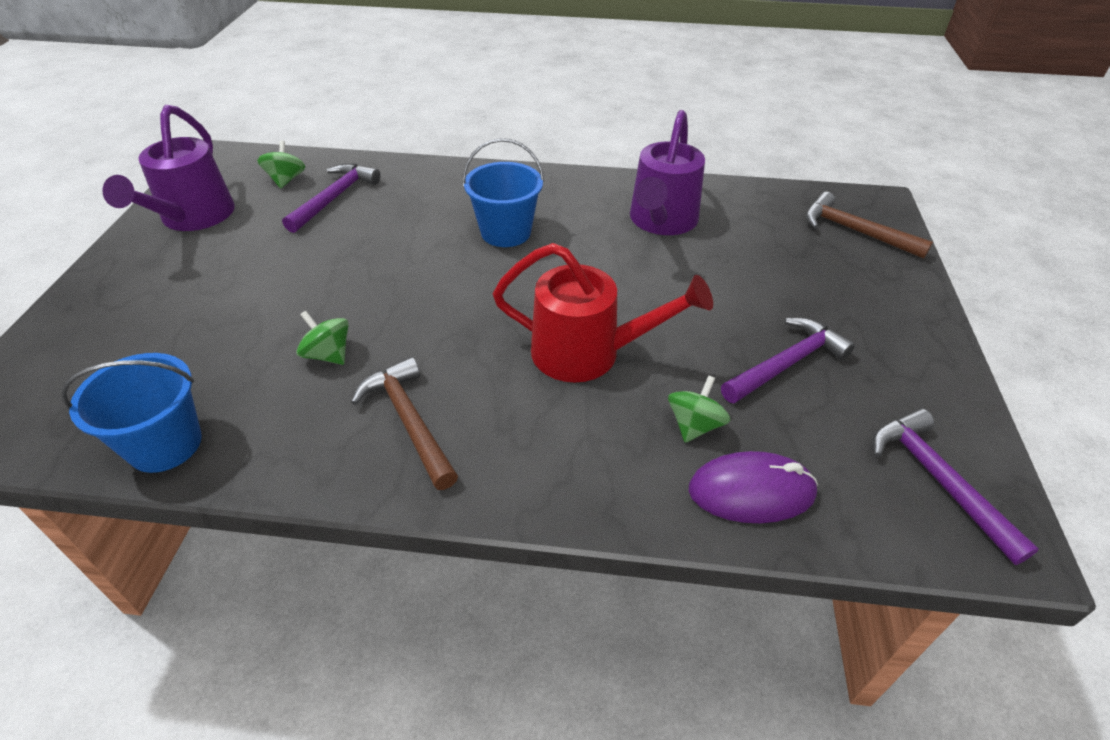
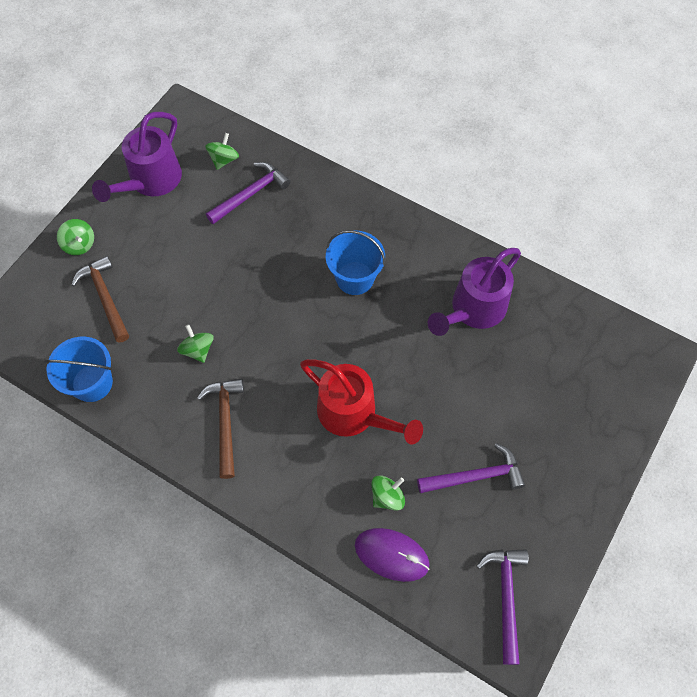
camera: 25 degrees right, 20 degrees up
(101, 298) = (79, 244): none -> green spinning top
(855, 231) = (615, 377): brown hammer -> brown hammer (105, 297)

